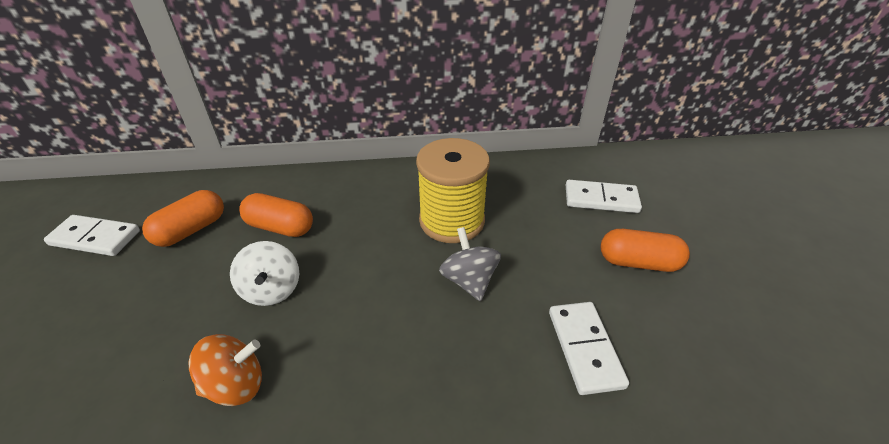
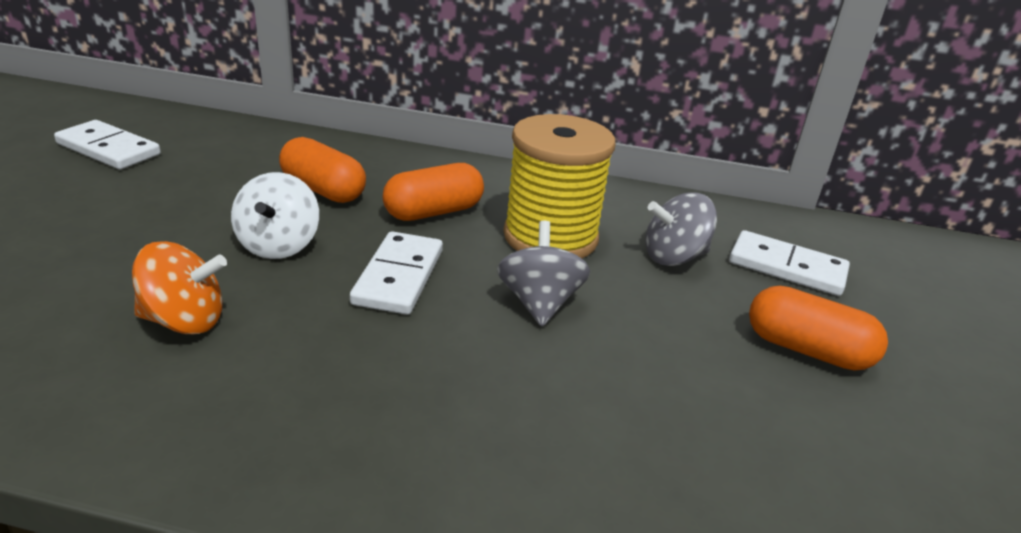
camera: 15 degrees right, 10 degrees down
(191, 230) = (217, 167): orange capsule -> orange capsule (433, 212)
(533, 212) = (674, 257): none -> grey spinning top
(585, 348) = (667, 419): white domino -> white domino (399, 277)

